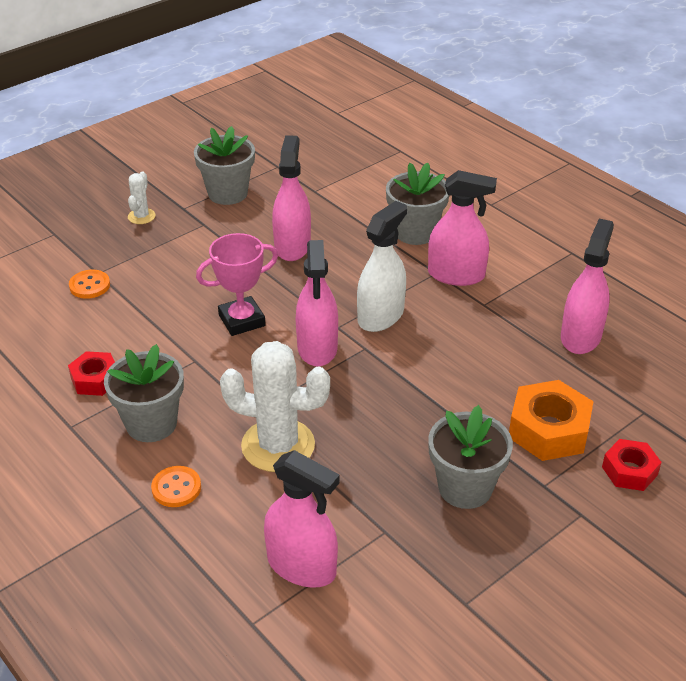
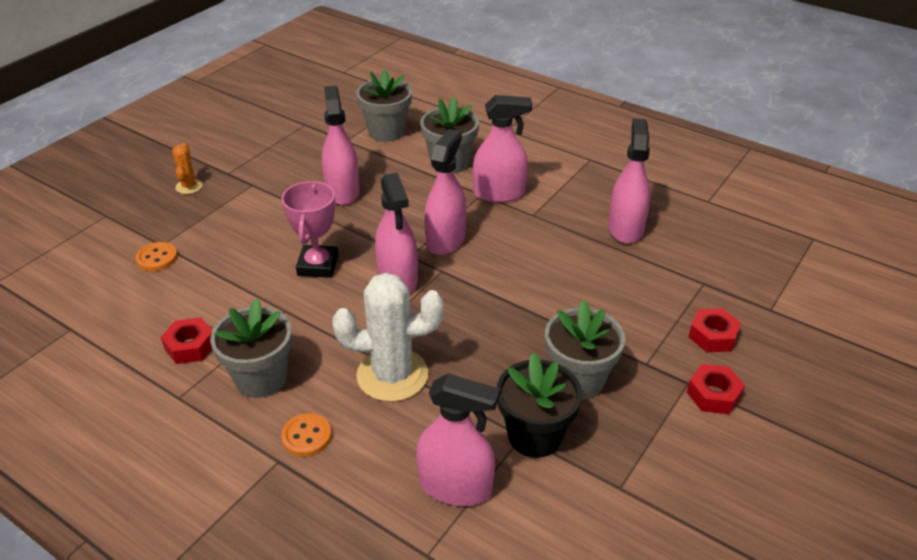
camera: 15 degrees left, 0 degrees up
(141, 216) = (189, 186): white cactus -> orange cactus
(228, 193) = (266, 154): grey flower pot -> grey flower pot (386, 132)
(242, 320) = (318, 265): pink trophy -> pink trophy turned 45 degrees counterclockwise
(380, 316) = (445, 240): white spray bottle -> pink spray bottle
(398, 534) = (535, 435): none -> black flower pot
(548, 430) = (630, 313): orange nut -> none
(603, 532) = (713, 395): none -> red nut

